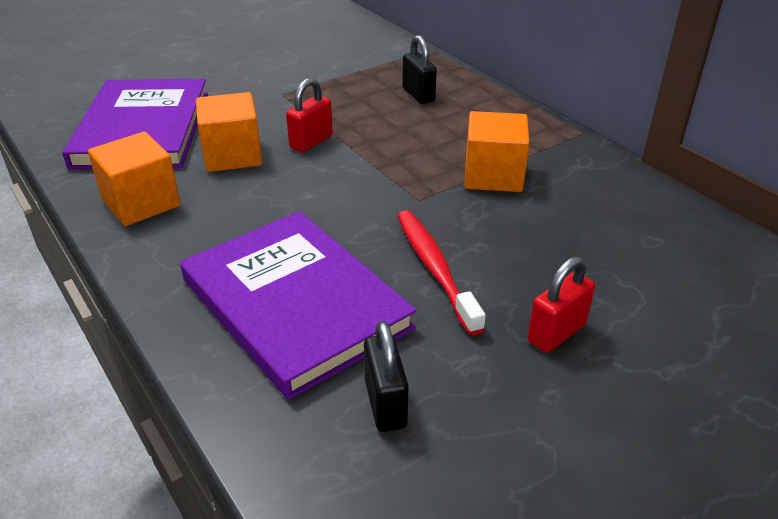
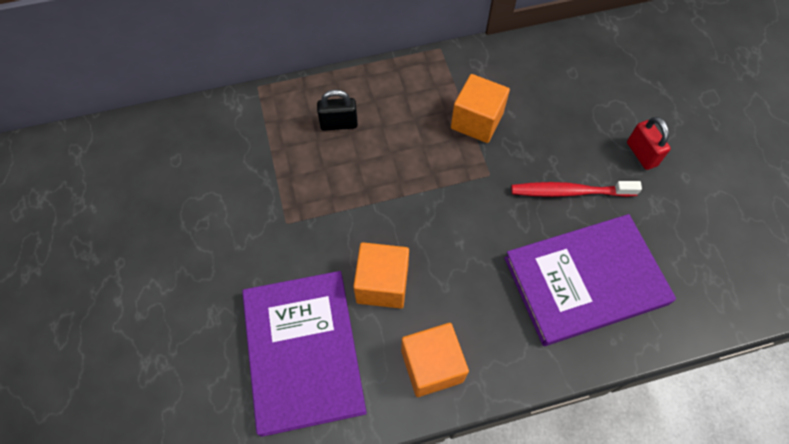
camera: 70 degrees left, 25 degrees up
(143, 129) = (303, 352): purple book -> purple book turned 60 degrees clockwise
(311, 142) = (384, 221): red padlock -> none
(385, 404) = (680, 255): black padlock -> none

